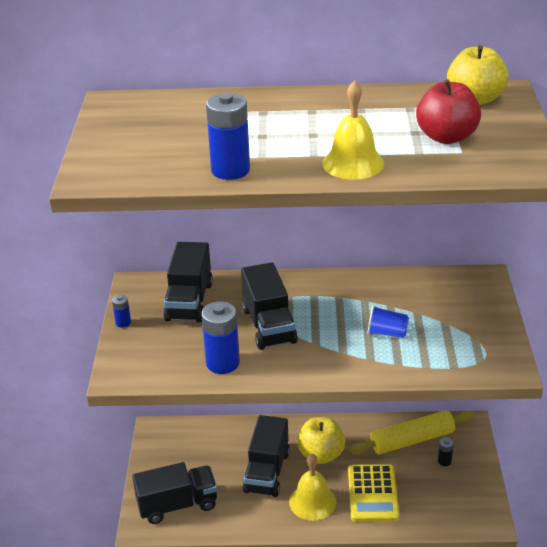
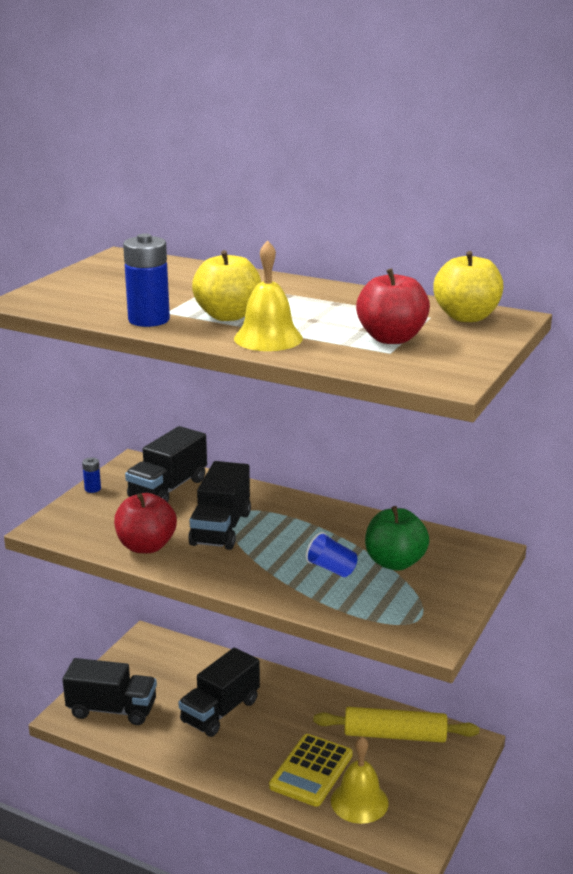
camera: 25 degrees right, 10 degrees down
(222, 363) = (146, 546): blue battery -> red apple
(312, 502) = (243, 755): yellow bell -> yellow bell (359, 801)
(321, 454) = (287, 715): yellow apple -> yellow apple (228, 316)
(428, 311) = (395, 562): none -> green apple
(444, 461) = (415, 768): black battery -> none

